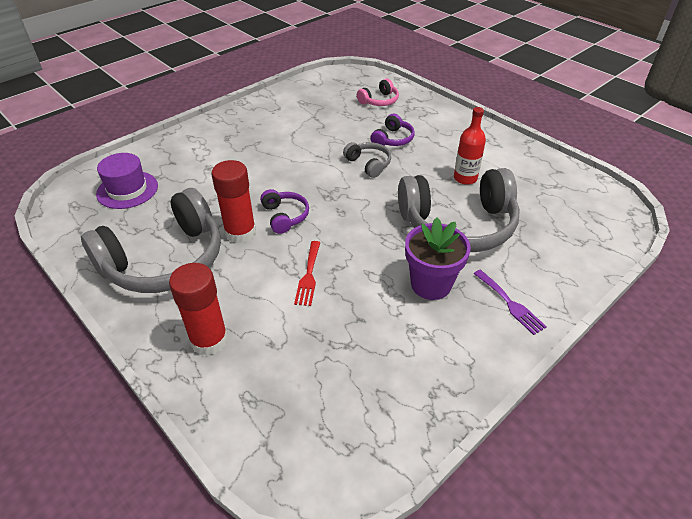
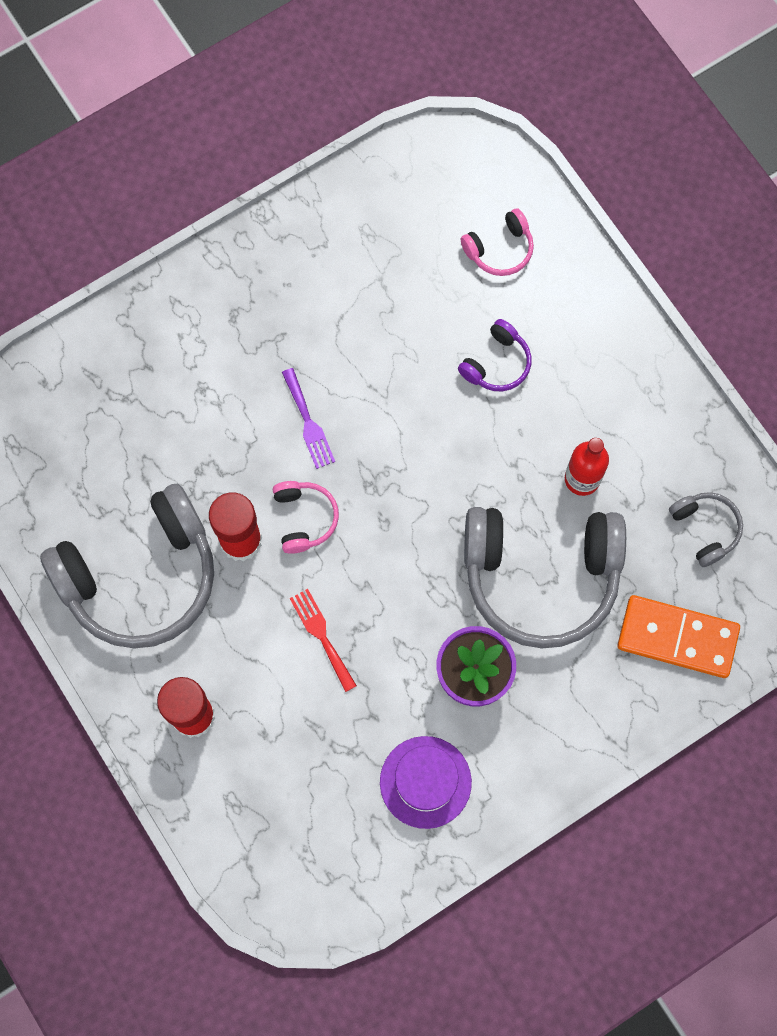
camera: 10 degrees right, 30 degrees up
(127, 190) = (84, 422): purple hat -> purple hat (425, 782)
(285, 216) = (304, 518): purple headphones -> pink headphones
(308, 276) = (321, 636): red fork -> red fork turned 135 degrees clockwise
(369, 164) = (445, 421): grey headphones -> grey headphones (705, 529)
(510, 304) = (561, 725): purple fork -> purple fork (308, 423)
(568, 243) = (677, 637): none -> orange domino

